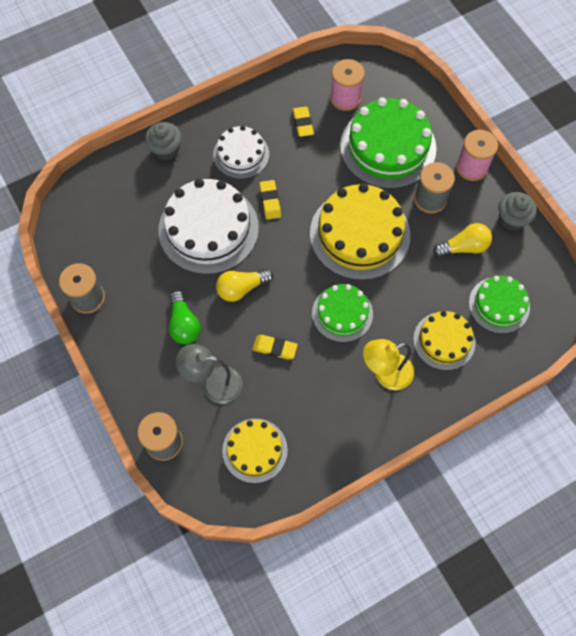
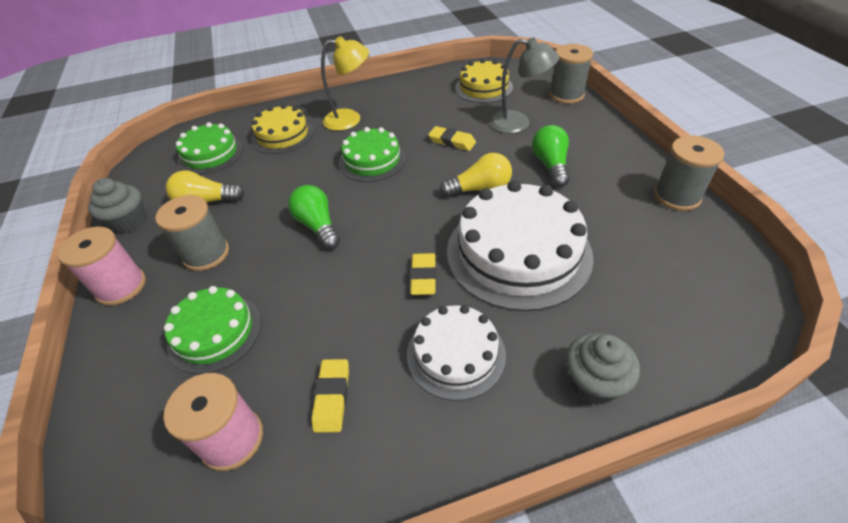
camera: 165 degrees left, 20 degrees down
(359, 234) = (318, 226): yellow cake -> green light bulb
(388, 147) = (215, 332): green cake -> green cake, size x0.58

